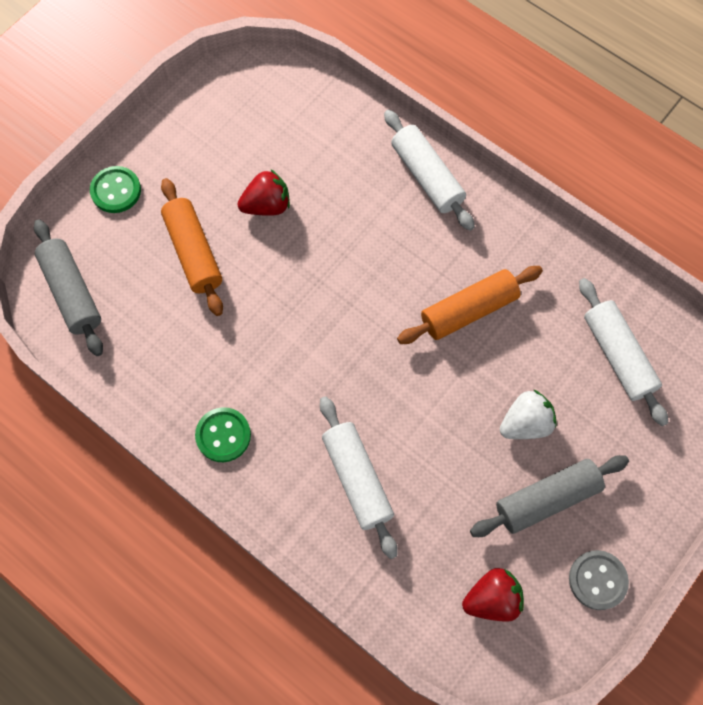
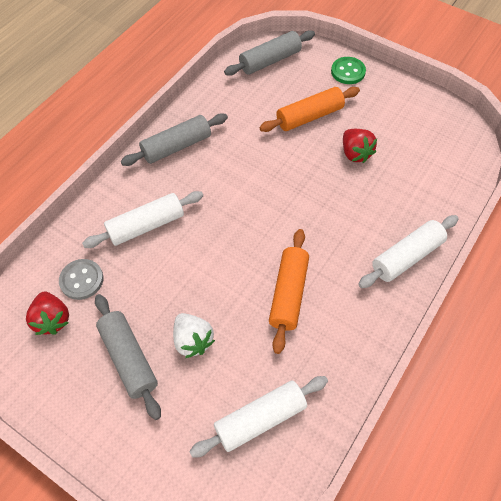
camera: 85 degrees right, 10 degrees down
(223, 435) = (177, 146): green button -> grey rolling pin
(468, 310) = (288, 293): orange rolling pin -> orange rolling pin turned 45 degrees clockwise
(597, 580) = (60, 400): grey button -> grey button (81, 280)

